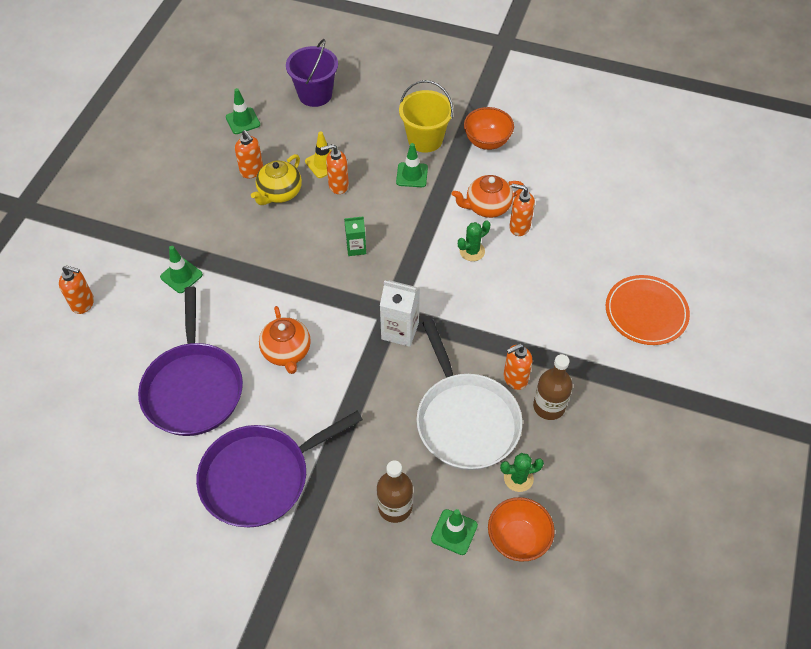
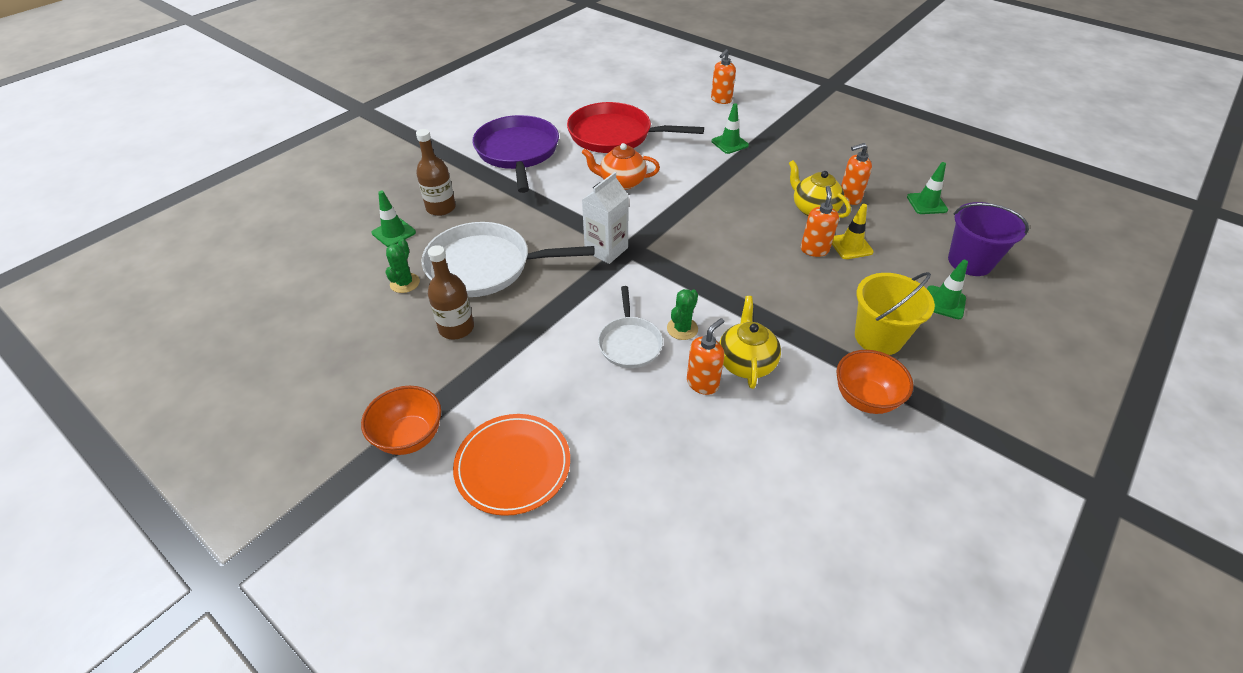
camera: 110 degrees right, 10 degrees down
(193, 388) = (614, 135): purple pan -> red pan
(356, 248) = (722, 244): green carton -> none
(412, 175) = (817, 310): green traffic cone -> green traffic cone (944, 302)
(472, 251) = (682, 329): green cactus -> green cactus turned 45 degrees clockwise
(487, 207) = (746, 362): orange teapot -> yellow teapot
(503, 280) = (630, 343): none -> white pan
(515, 378) = (503, 313): orange soap dispenser -> none
(518, 539) = (355, 266): orange bowl -> orange bowl (410, 437)

